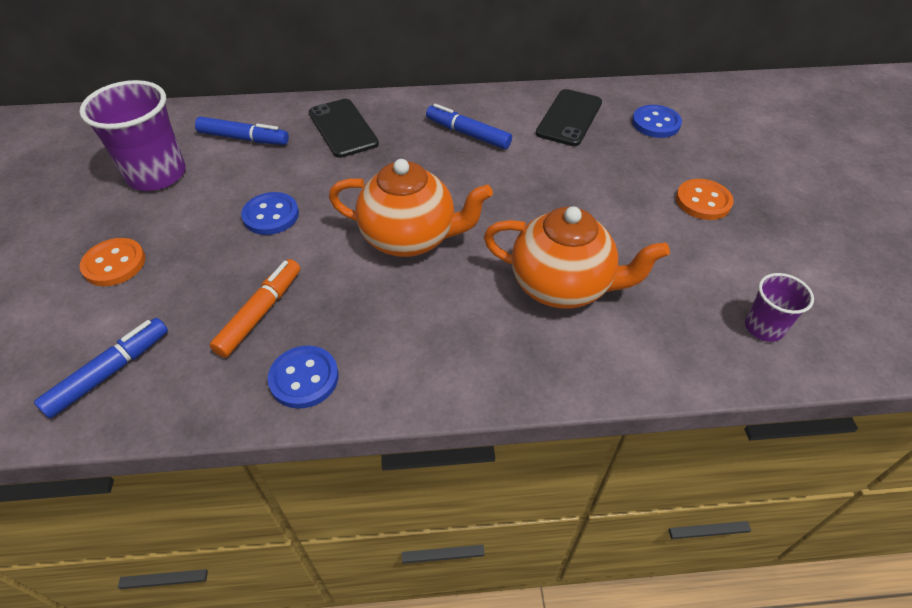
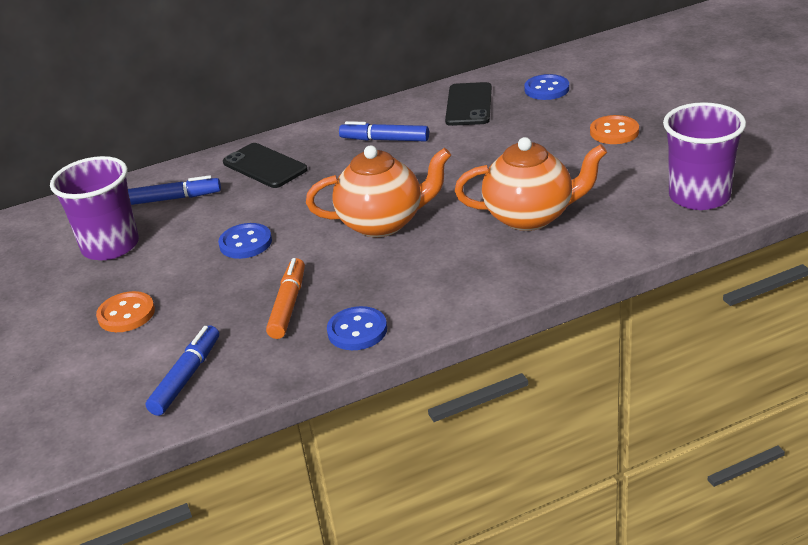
camera: 15 degrees left, 15 degrees down
(763, 327) = (699, 196): purple cup -> purple cup, size x1.86

